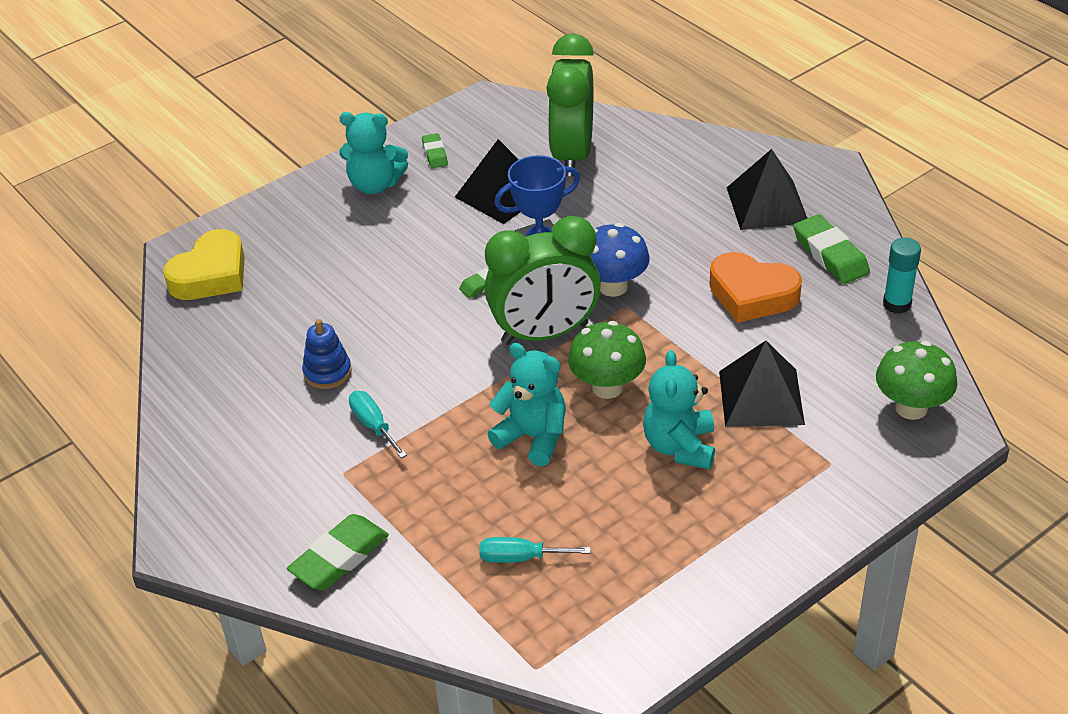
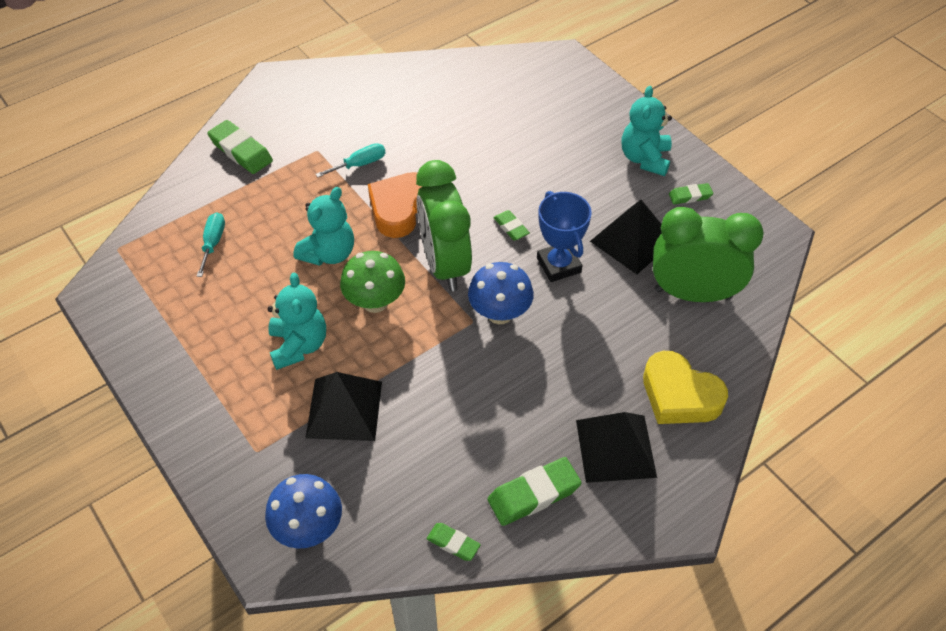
camera: 90 degrees right, 10 degrees up
(211, 275) = (534, 73): yellow heart -> yellow heart (679, 395)
(327, 372) = (419, 139): blue stacking toy -> none
(680, 447) = (299, 345): turquoise teddy bear -> turquoise teddy bear turned 75 degrees clockwise
(752, 294) = (479, 418): orange heart -> orange heart (400, 208)
(897, 304) = (453, 543): turquoise glue stick -> green eraser
(911, 408) = (309, 528): green mushroom -> blue mushroom

